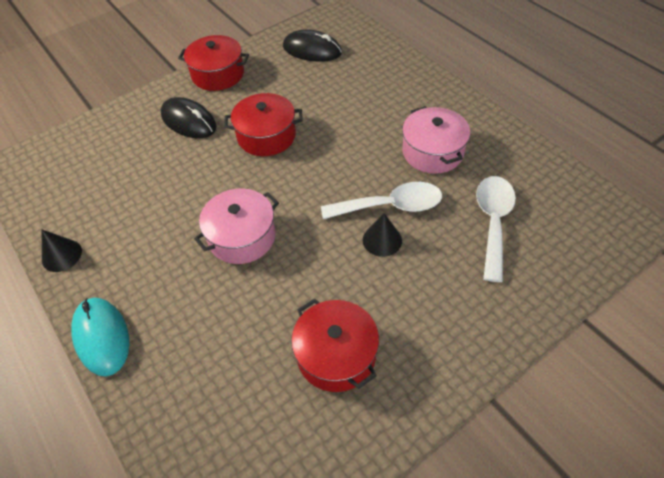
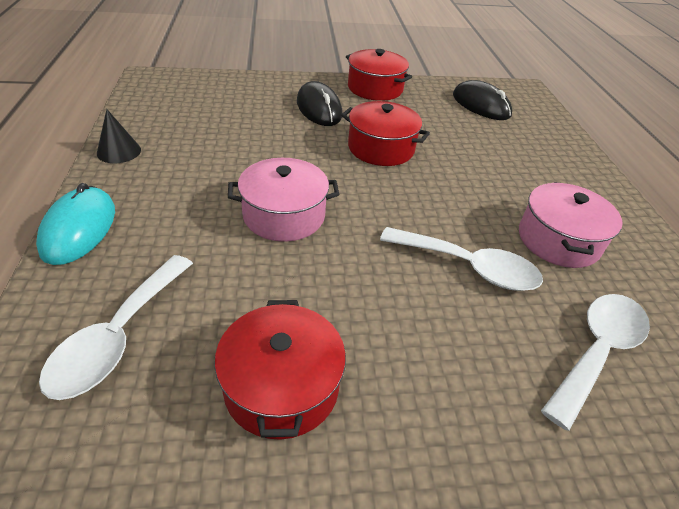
camera: 25 degrees right, 10 degrees down
(210, 390) = (118, 337): none -> white spoon
(382, 240) = (433, 295): black cone -> none

